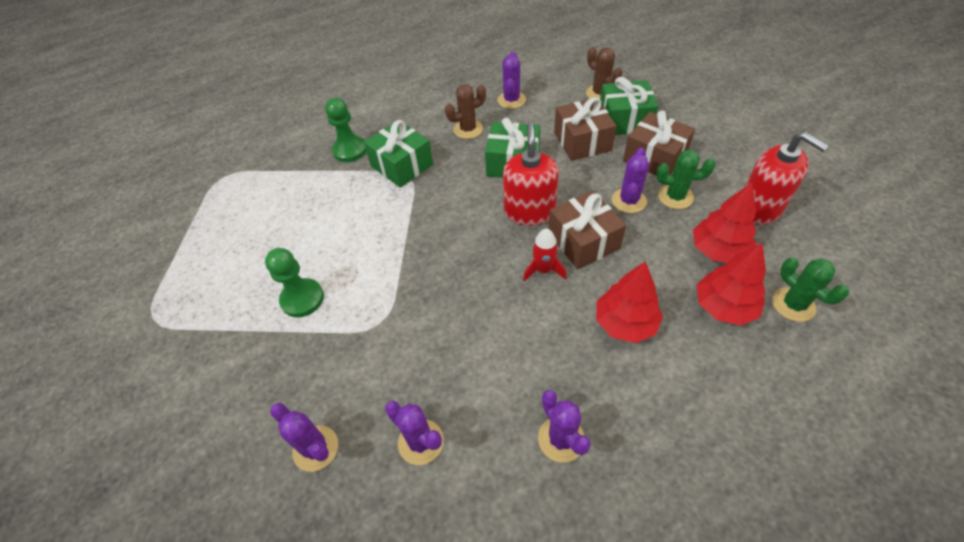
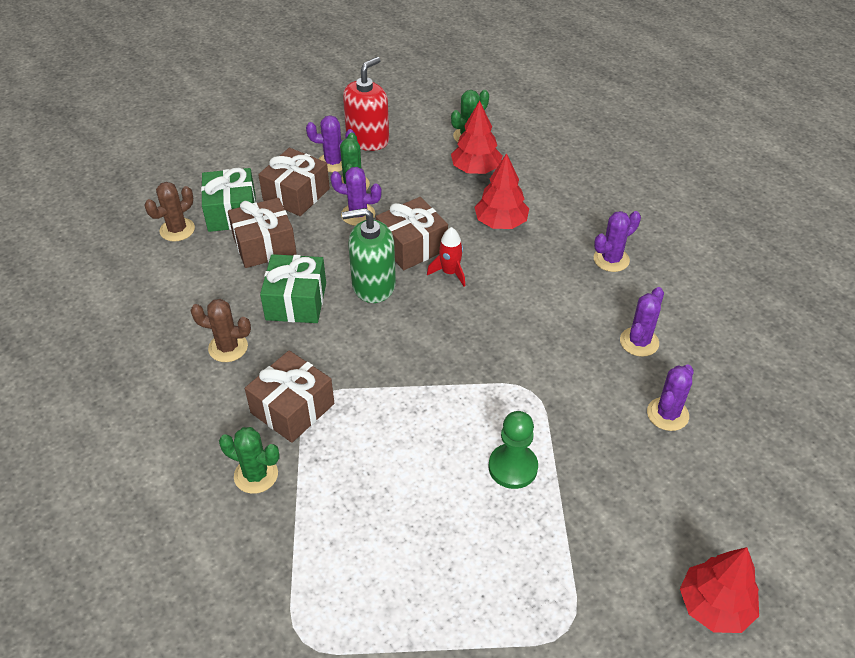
camera: 100 degrees left, 5 degrees down
(350, 150) = (256, 475): green pawn -> green cactus
(402, 165) = (292, 408): green gift -> brown gift
(468, 129) = (228, 347): brown cactus -> brown cactus turned 45 degrees counterclockwise
(511, 100) = (173, 308): purple cactus -> purple cactus (333, 162)
(529, 211) = (373, 285): red soap dispenser -> green soap dispenser
(718, 250) = (417, 166): red tree -> red tree (714, 606)

